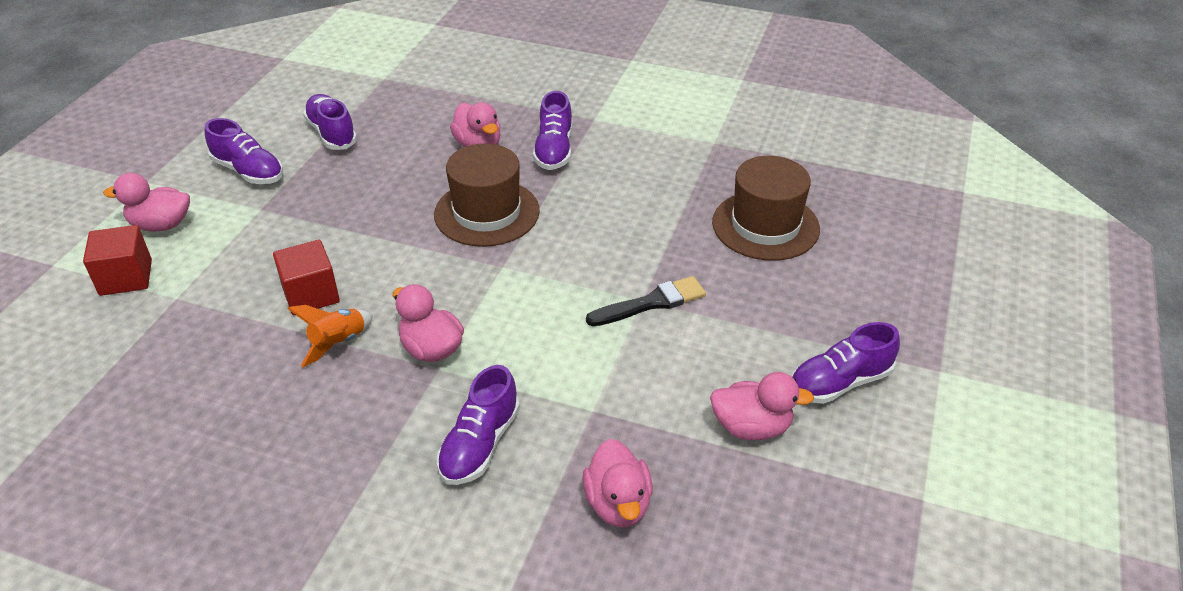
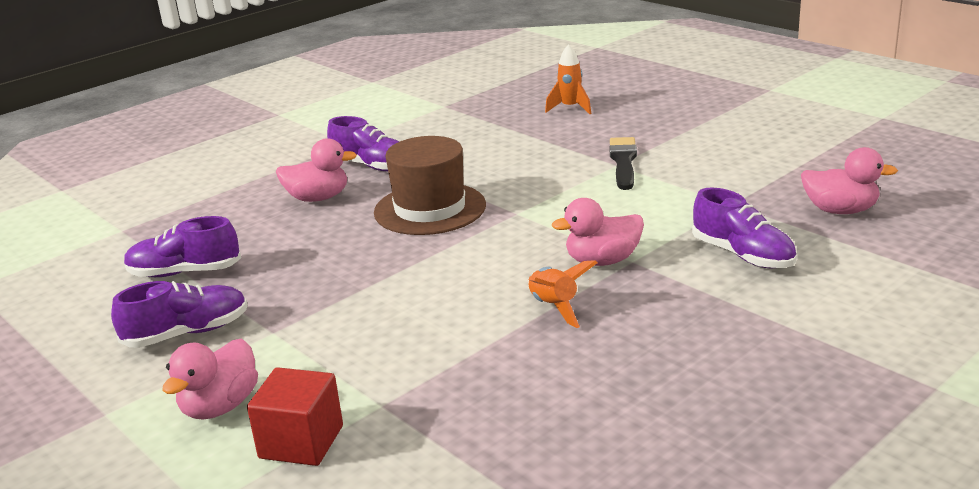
camera: 60 degrees left, 15 degrees down
(311, 295) = (462, 315): red cube -> none
(751, 427) = (787, 152): pink duck -> none
(765, 225) = (570, 108): brown hat -> orange rocket
(839, 383) = (761, 118): purple shoe -> none

